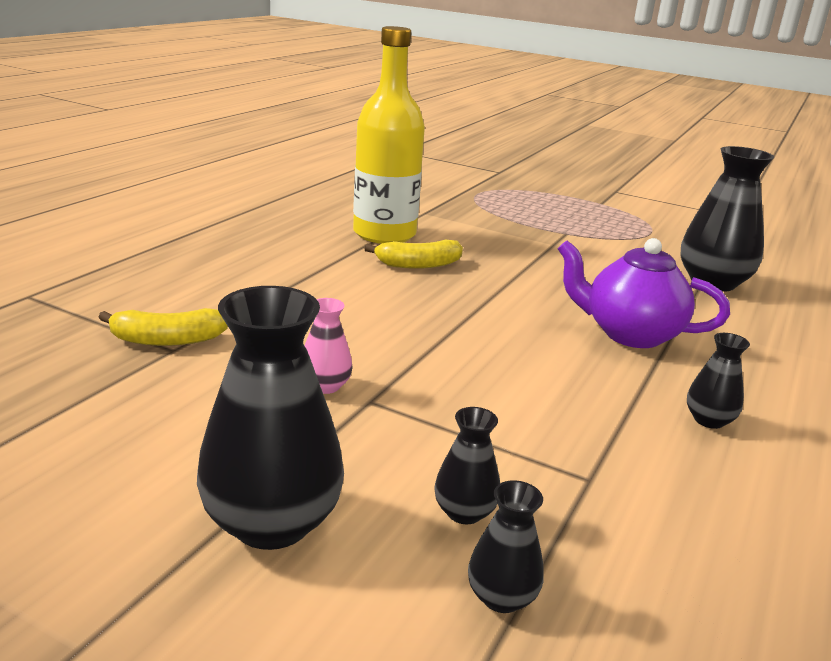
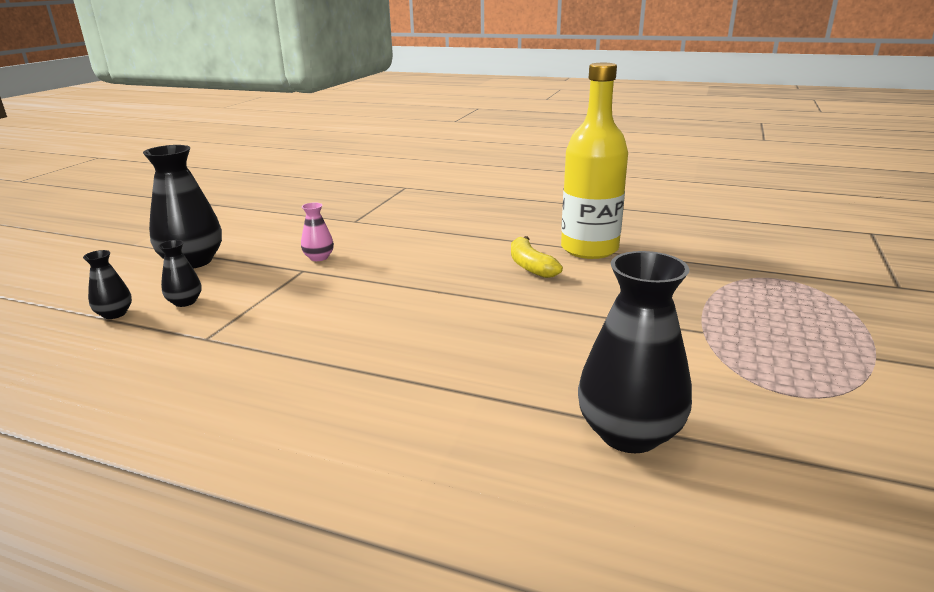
camera: 85 degrees right, 0 degrees up
(168, 340) = (365, 218): yellow banana -> none
(629, 334) = (435, 362): purple teapot -> none
(709, 420) = (276, 394): black vase -> none

